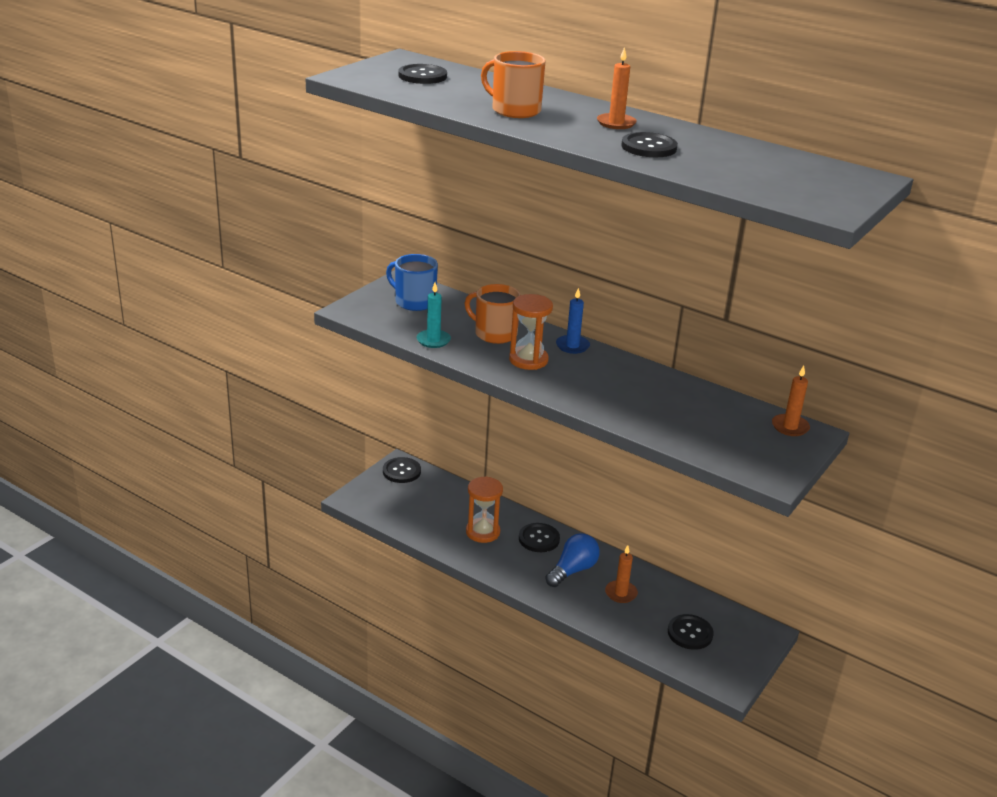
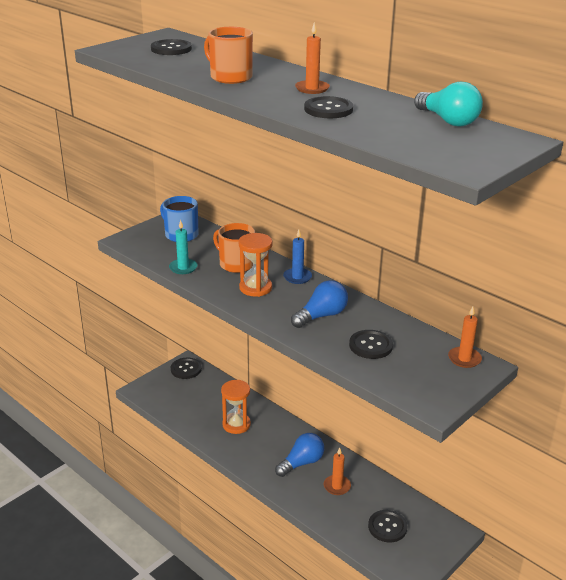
camera: 10 degrees right, 0 degrees up
(539, 539) = (281, 433): black button -> black button (370, 346)
(616, 388) = (321, 316): none -> blue light bulb
(784, 158) = (448, 121): none -> turquoise light bulb

